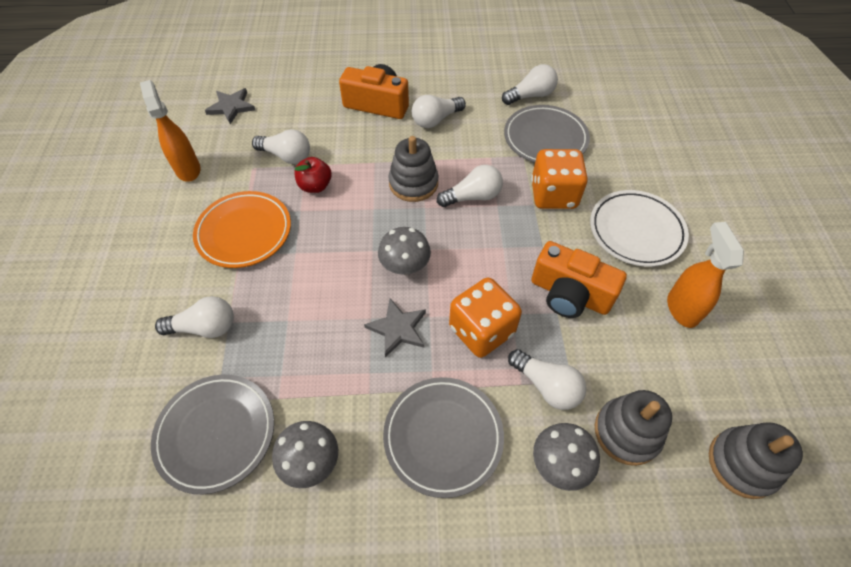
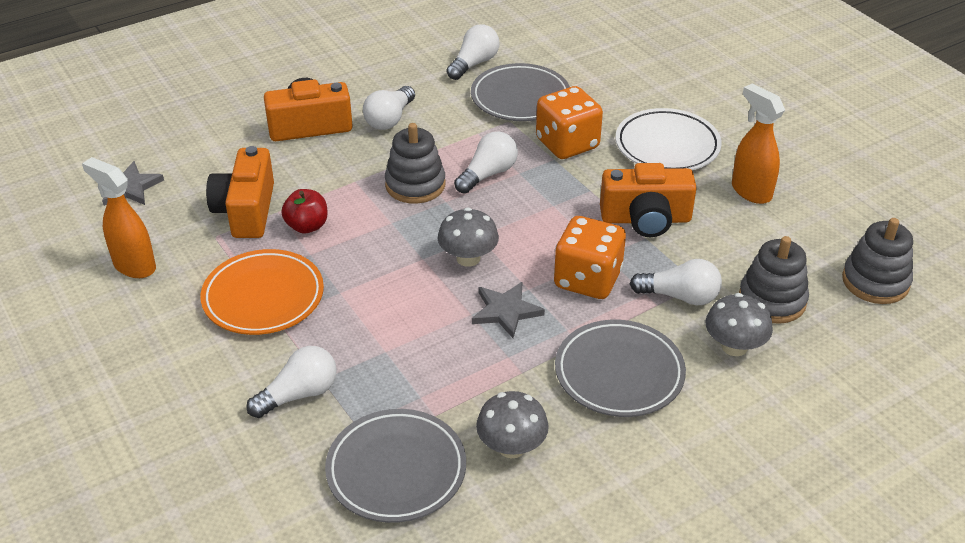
camera: 30 degrees left, 15 degrees down
(286, 156) = (246, 211): white light bulb -> orange camera

